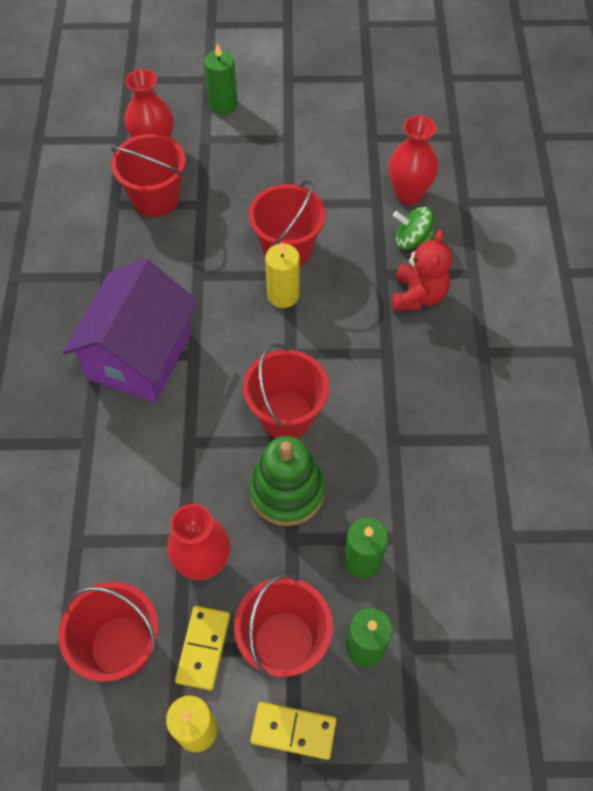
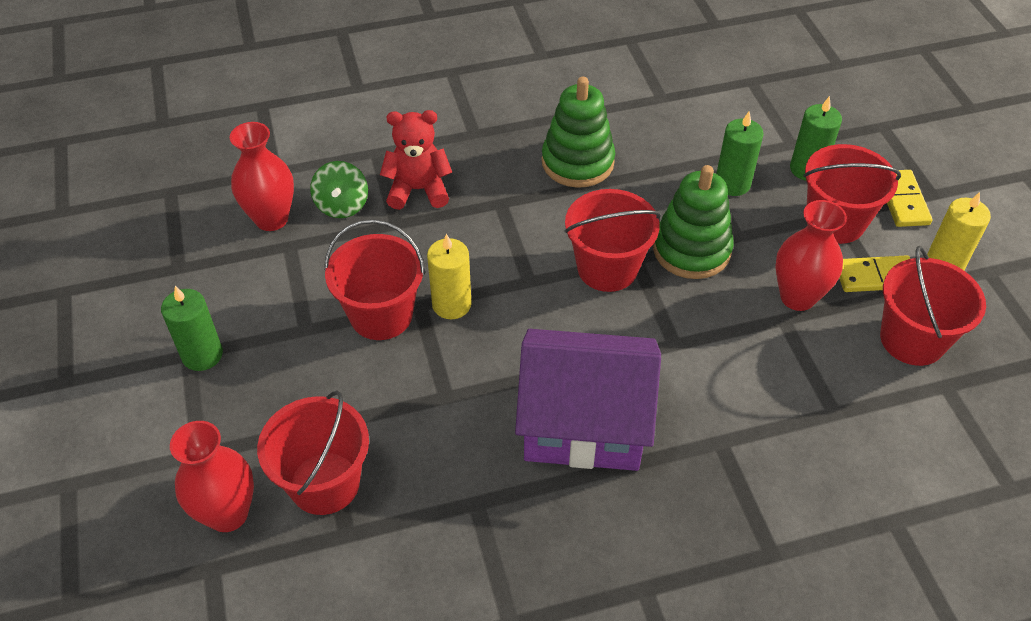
camera: 105 degrees left, 10 degrees down
(223, 105) = (125, 449): green candle -> green candle (202, 355)
(425, 428) = (577, 162): none -> green stacking toy

